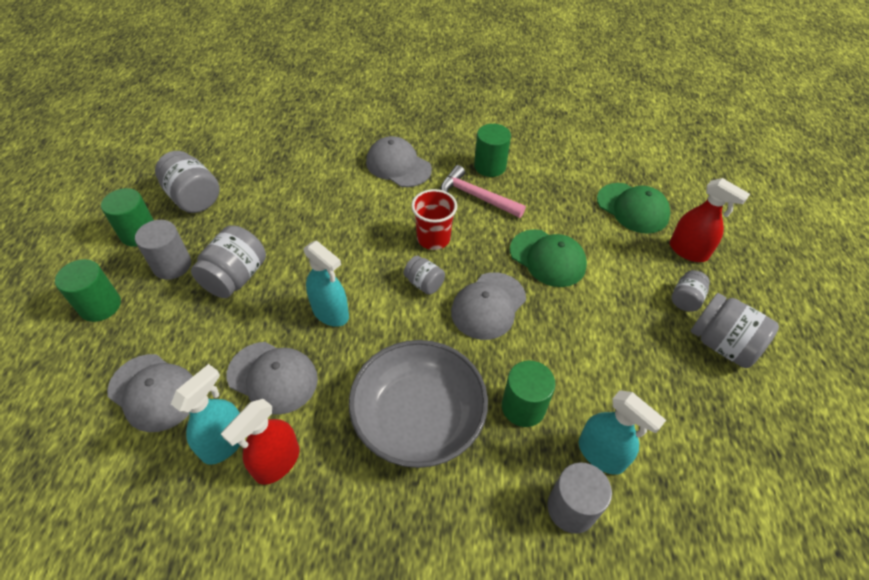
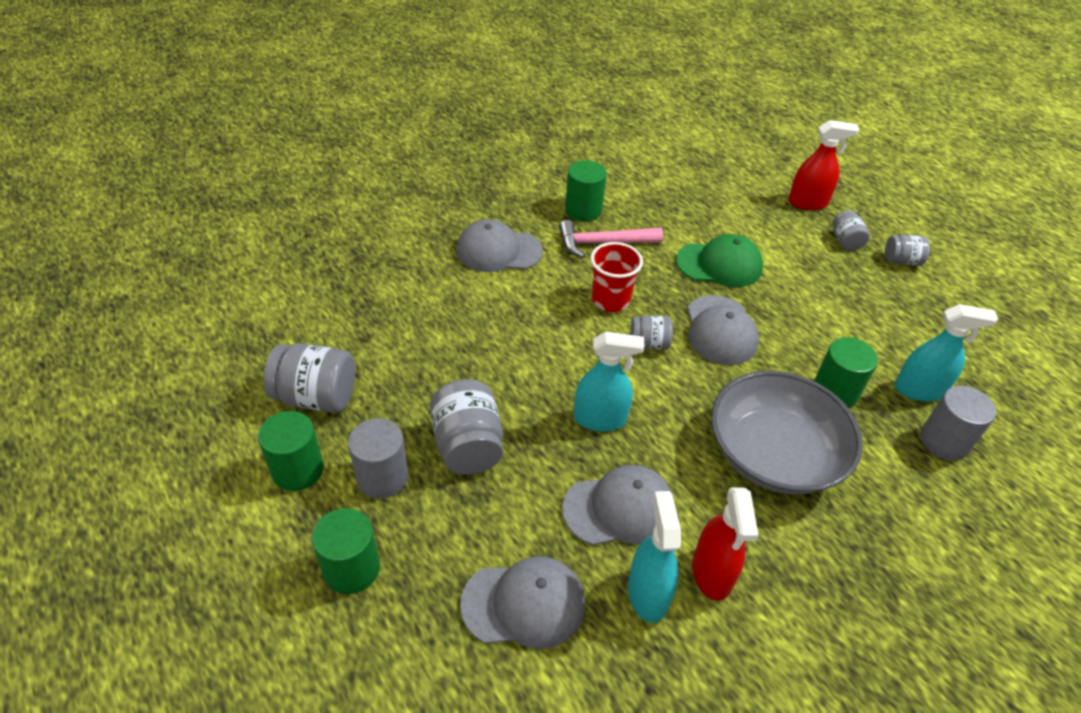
camera: 40 degrees left, 5 degrees down
(632, 208) = (734, 189): green cap -> none
(722, 344) = (901, 261): grey jar -> grey jar, size x0.57

